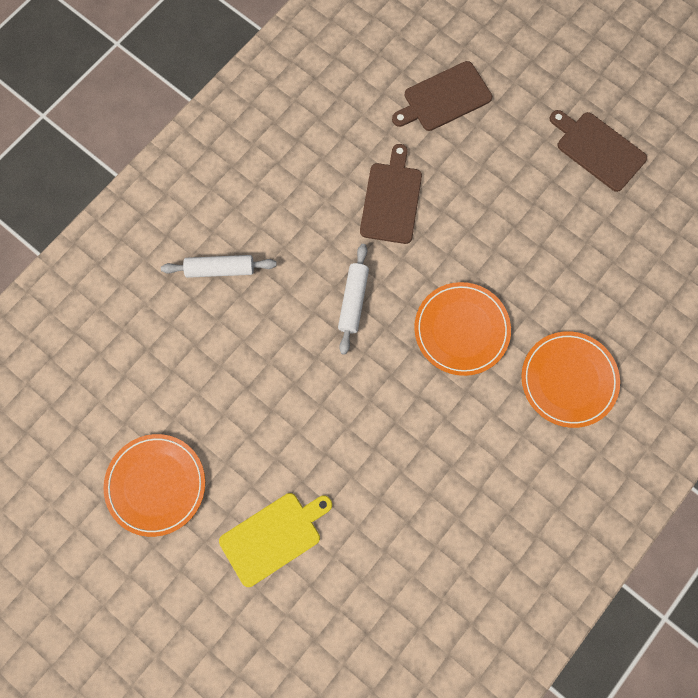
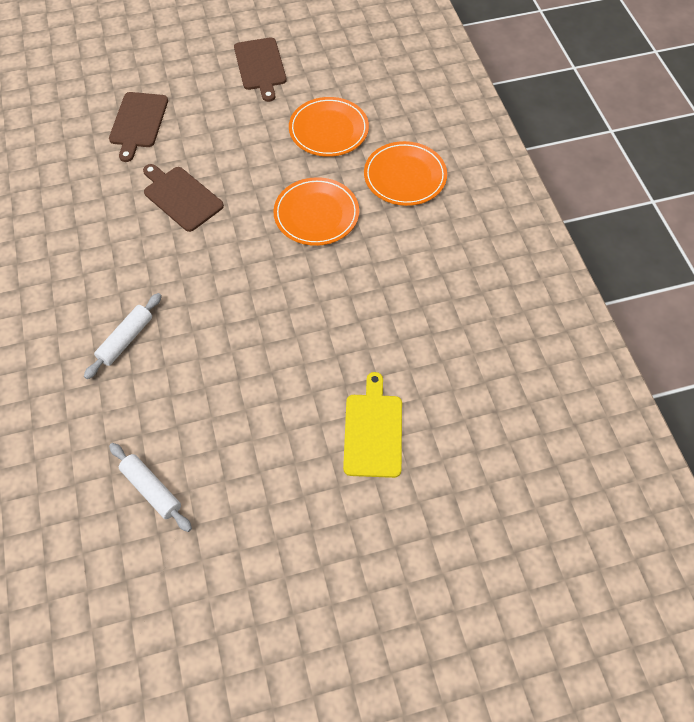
camera: 55 degrees left, 15 degrees down
(156, 485) = (261, 496): orange plate -> orange plate (328, 130)
(353, 301) = (235, 266): white rolling pin -> white rolling pin (152, 489)
(598, 149) = (260, 66): brown cutting board -> brown cutting board turned 90 degrees counterclockwise

